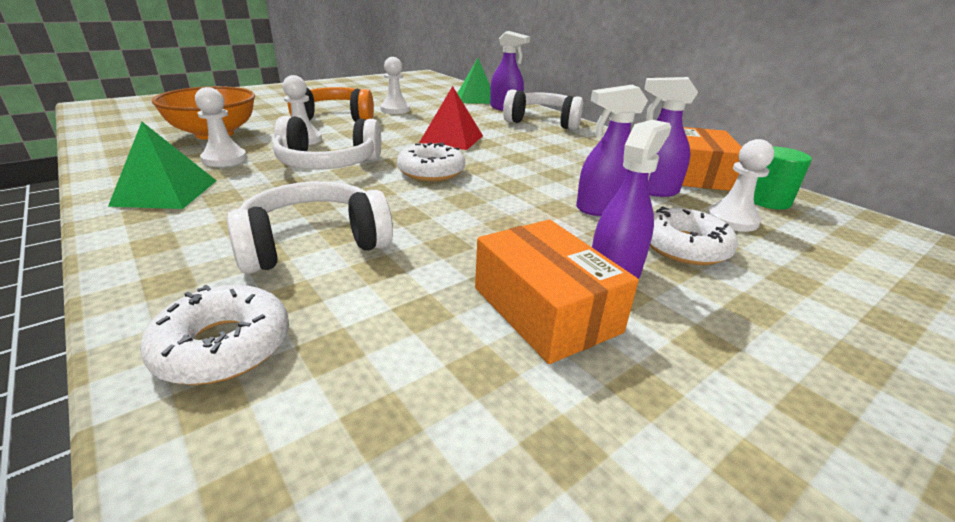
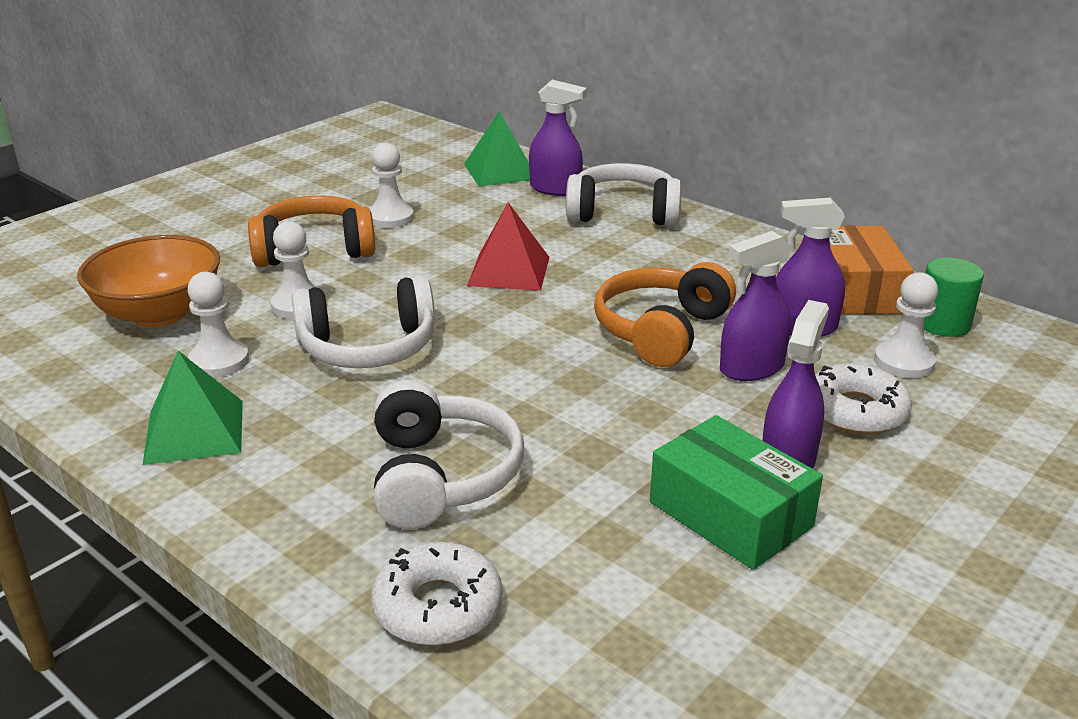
camera: 10 degrees left, 0 degrees up
(314, 243) = (441, 476): white headphones -> white headphones turned 120 degrees clockwise
(431, 171) = (514, 339): white donut -> none
(541, 179) = (661, 331): none -> orange headphones
(545, 309) = (730, 514): orange box -> green box

